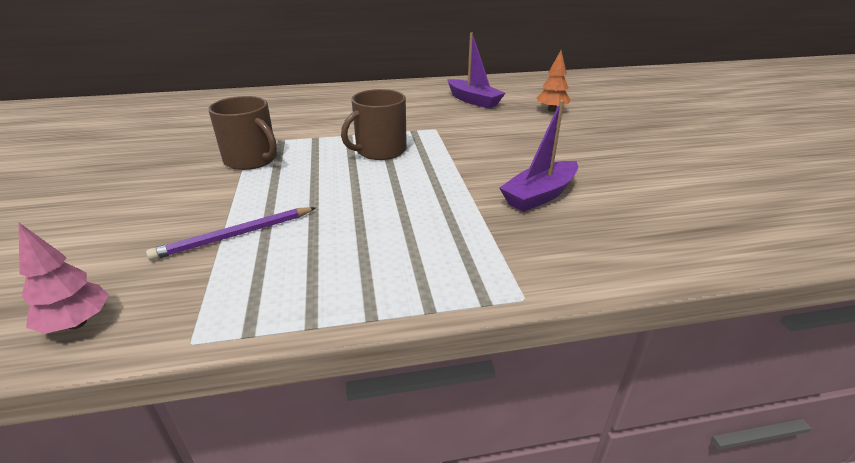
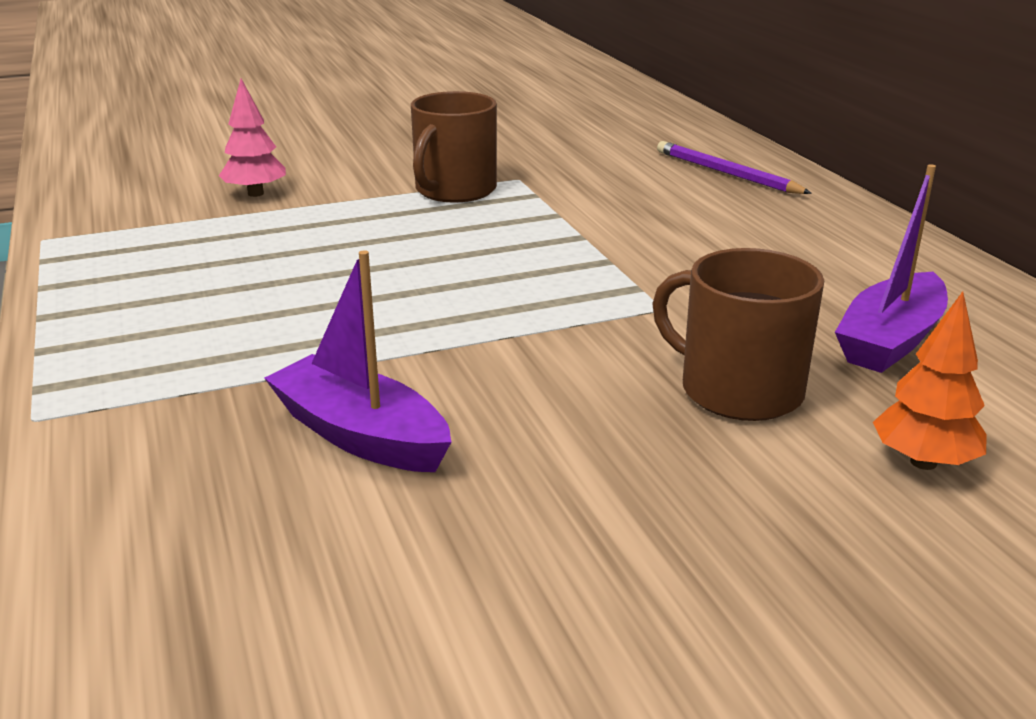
camera: 80 degrees right, 5 degrees down
(77, 323) = (93, 192): pink tree -> pink tree (255, 194)
(235, 236) = (237, 220): purple pencil -> purple pencil (726, 173)
(380, 151) = (522, 269): brown mug -> brown mug (738, 390)

